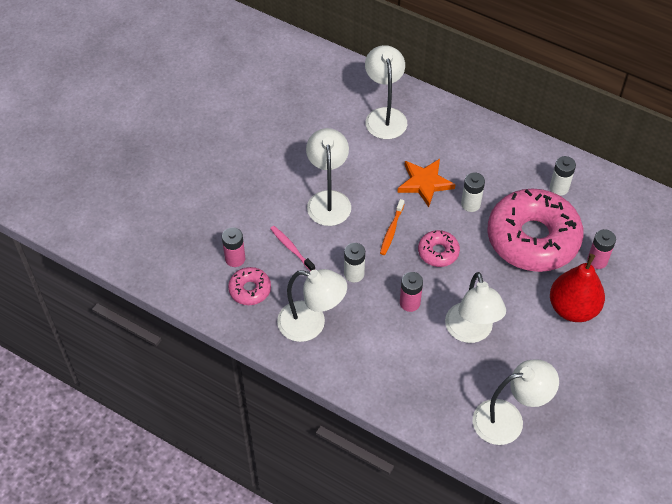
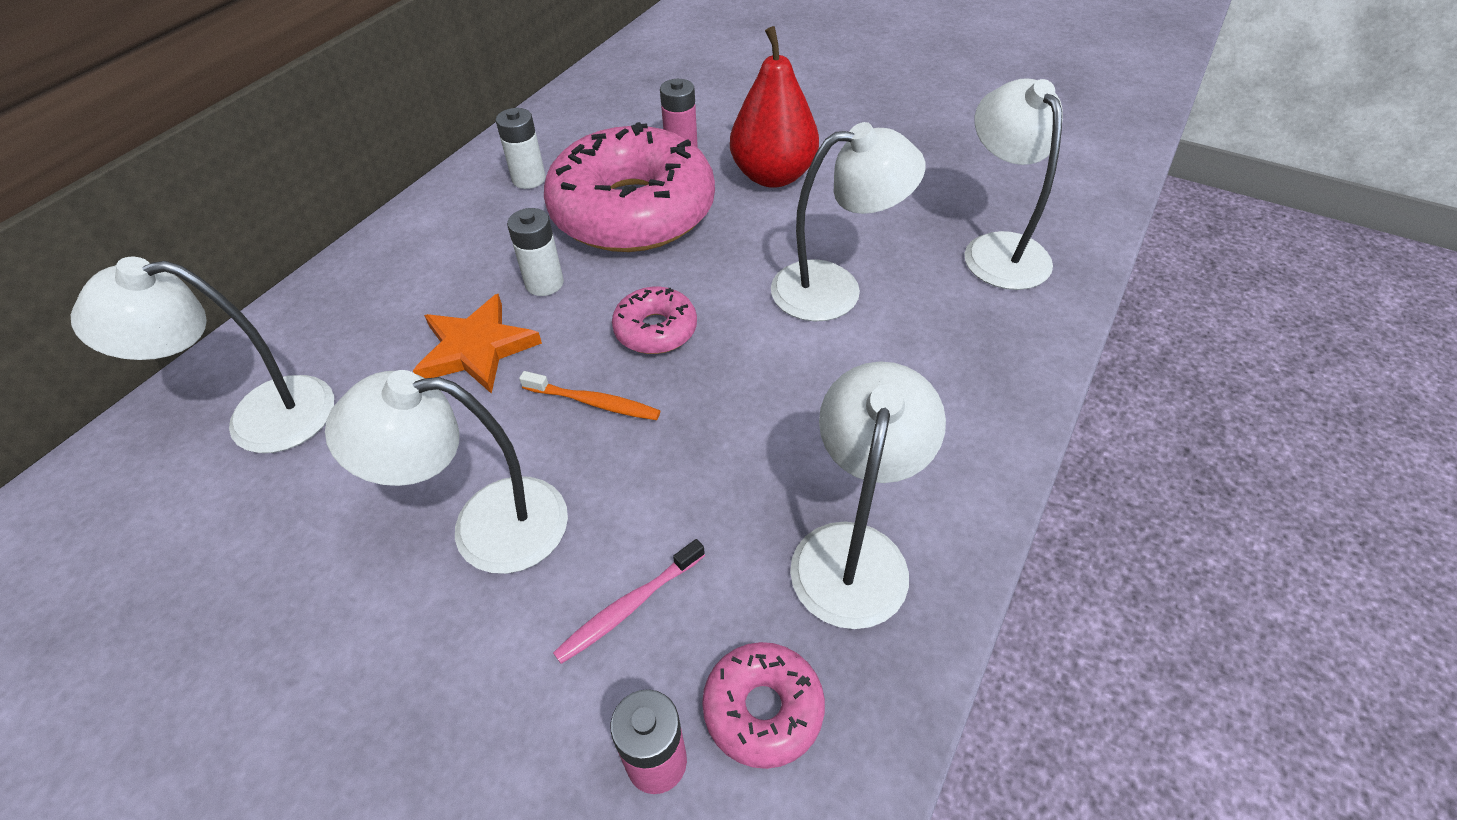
camera: 90 degrees left, 5 degrees down
(354, 274) = (708, 468): white battery -> none
(409, 303) = (778, 373): pink battery -> none

